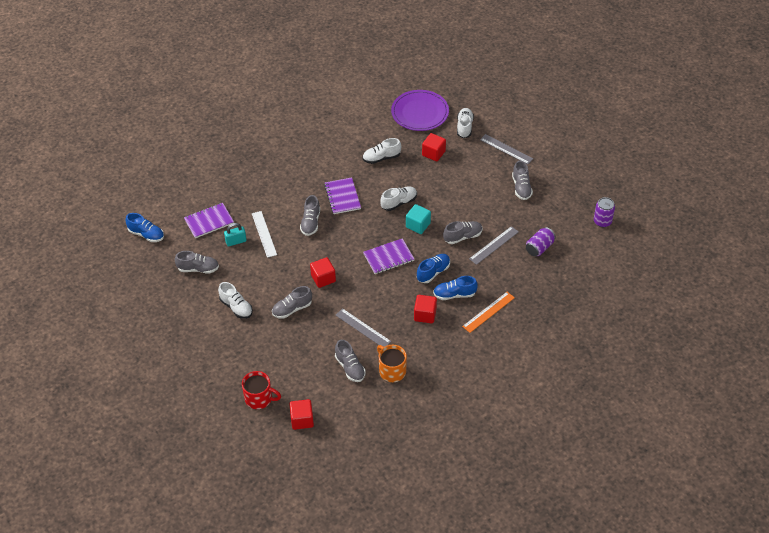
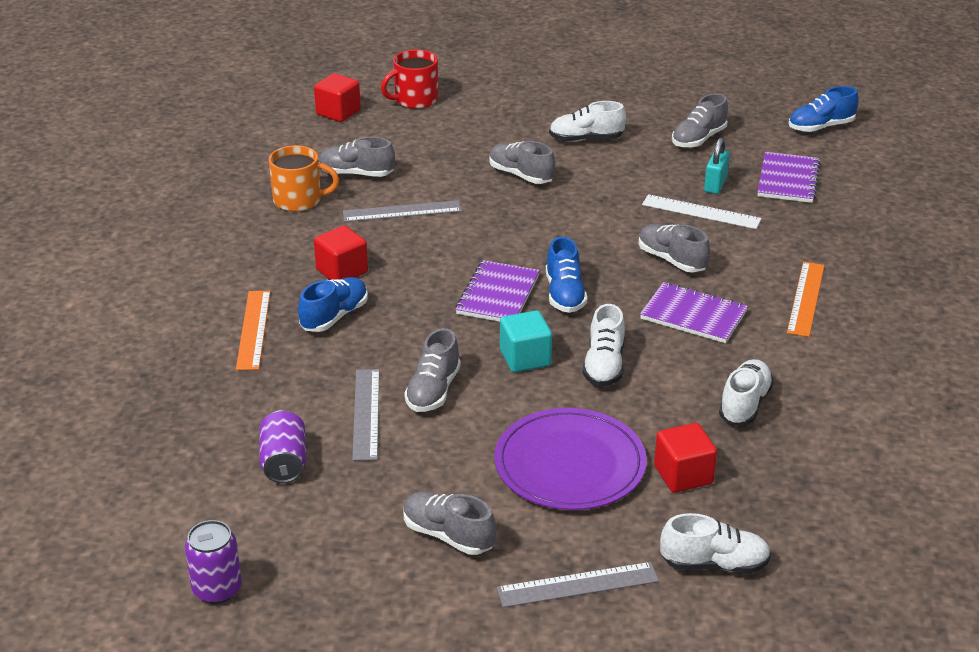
camera: 130 degrees right, 15 degrees down
(292, 309) = (521, 175): grey shoe -> grey shoe turned 60 degrees counterclockwise
(299, 174) = (806, 298): none -> orange ruler
(323, 278) = (540, 221): red cube -> none
(420, 112) = (830, 526): purple plate -> purple plate (570, 464)
(433, 272) = (406, 320): blue shoe -> blue shoe (564, 294)
(464, 127) = (714, 564): white shoe -> white shoe turned 45 degrees counterclockwise

